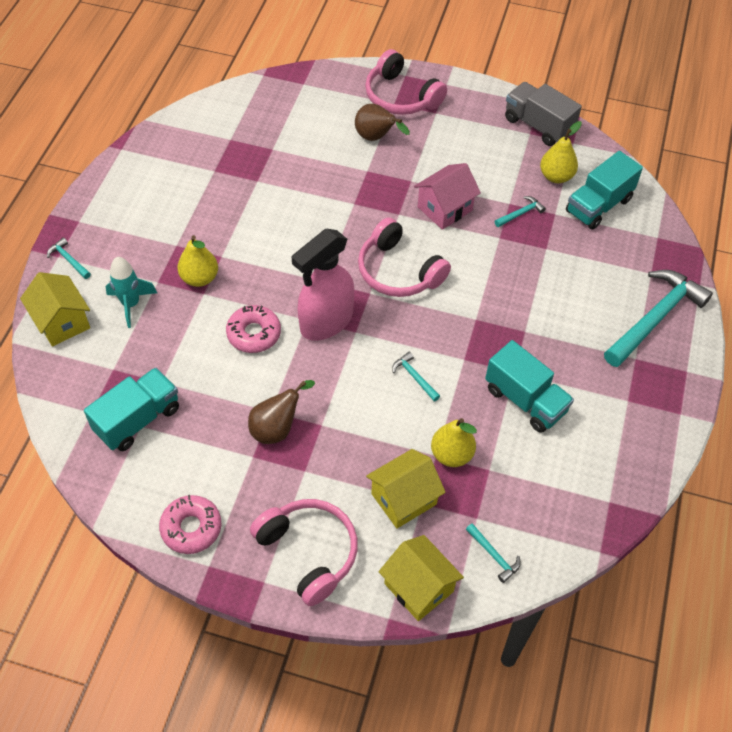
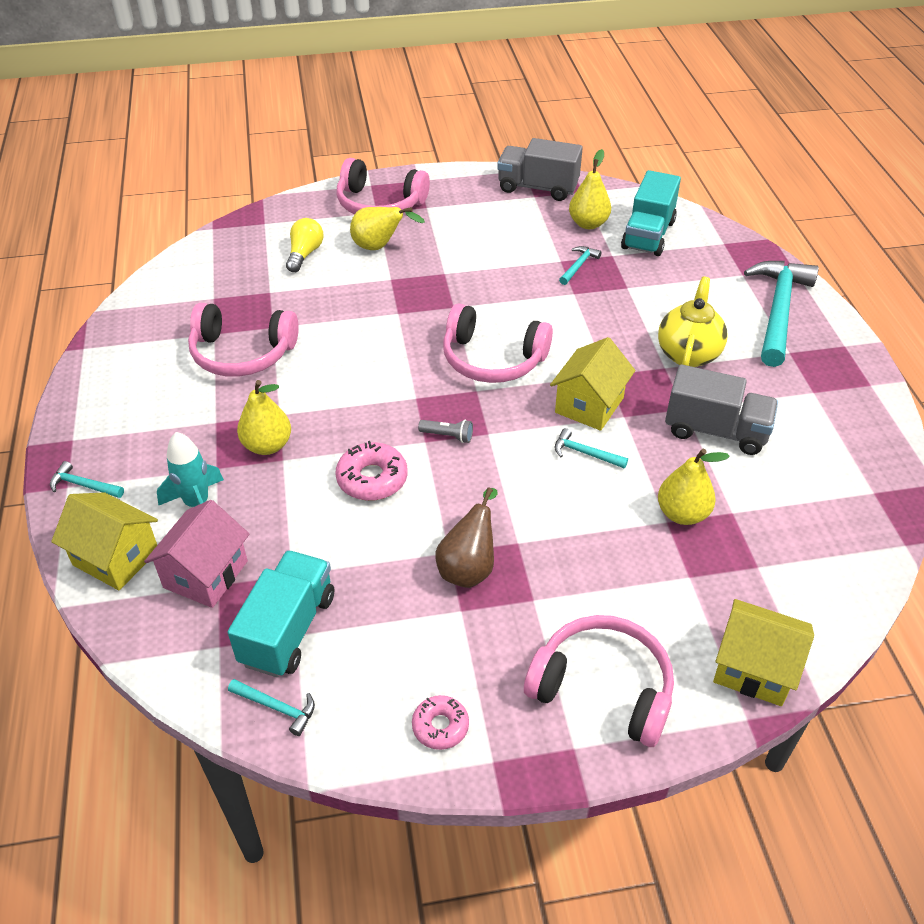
camera: 25 degrees left, 10 degrees down
(191, 528) = (440, 726): pink donut -> pink donut, size x0.65
(224, 195) = (242, 353): none -> pink headphones
(317, 124) = (304, 254): none -> yellow light bulb
(326, 322) = (448, 436): pink spray bottle -> grey flashlight
(376, 138) = (379, 247): brown pear -> yellow pear
(404, 499) = (666, 581): yellow house -> yellow house (589, 405)
(445, 209) = (498, 286): pink house -> pink house (205, 574)
(494, 555) = (805, 597): turquoise hammer -> turquoise hammer (277, 708)
(525, 400) = (716, 430): turquoise truck -> grey truck
(552, 327) = (688, 353): none -> yellow teapot

